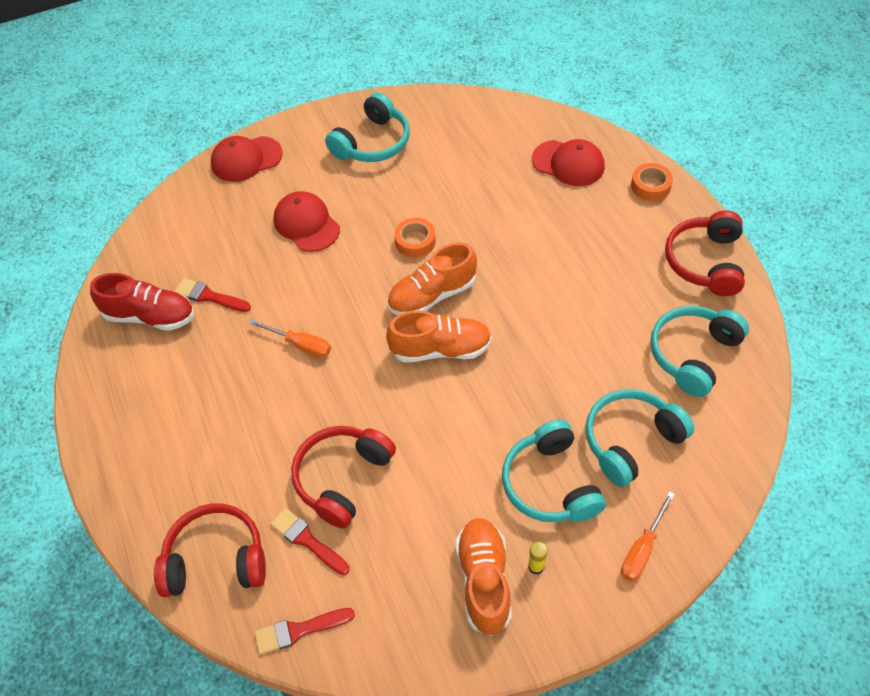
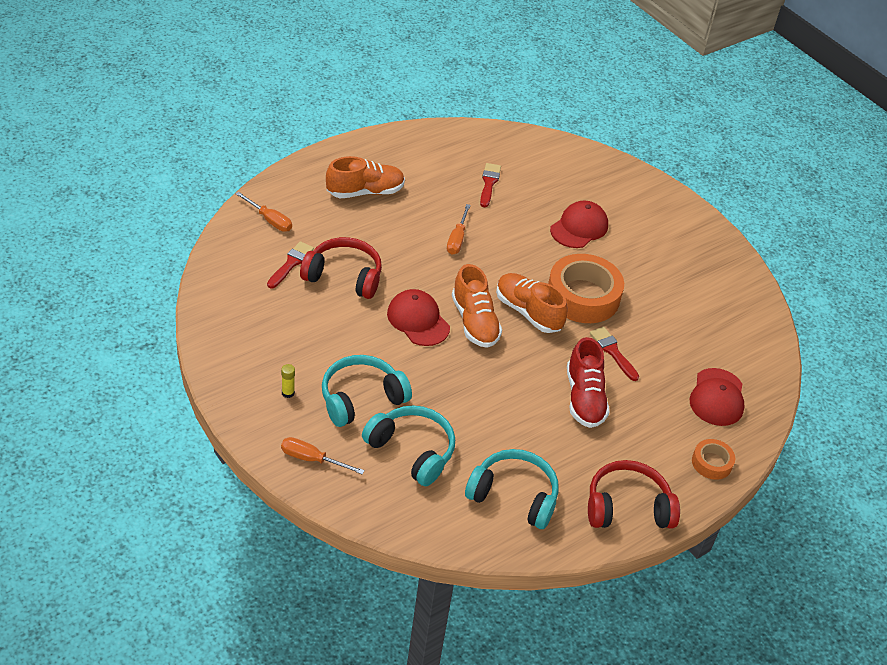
camera: 70 degrees right, 10 degrees down
(150, 316) = (462, 155): red shoe -> red shoe (584, 398)
(216, 560) = (269, 220): red headphones -> orange screwdriver
(246, 159) = (636, 183): red cap -> red cap (418, 320)
(299, 630) = (223, 268): red brush -> red brush (613, 352)
(372, 142) = (687, 258): turquoise headphones -> none
(415, 241) = (583, 296): orange tape -> orange tape, size x2.02
(484, 581) = (272, 363): orange shoe -> orange shoe (365, 192)

